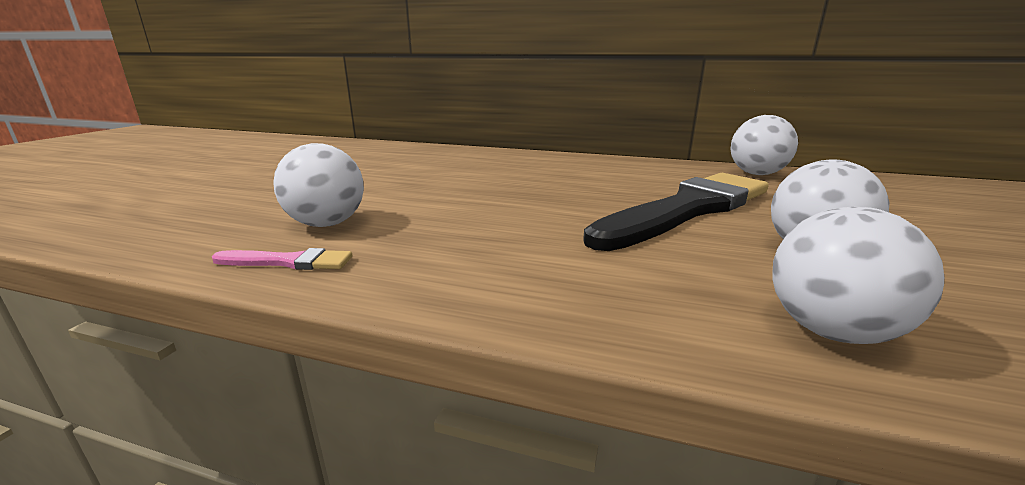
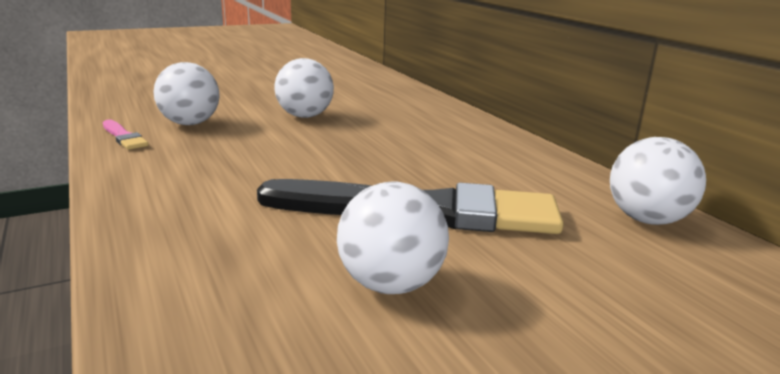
camera: 45 degrees right, 0 degrees up
(830, 331) = (205, 310): white ball -> white ball (305, 116)

